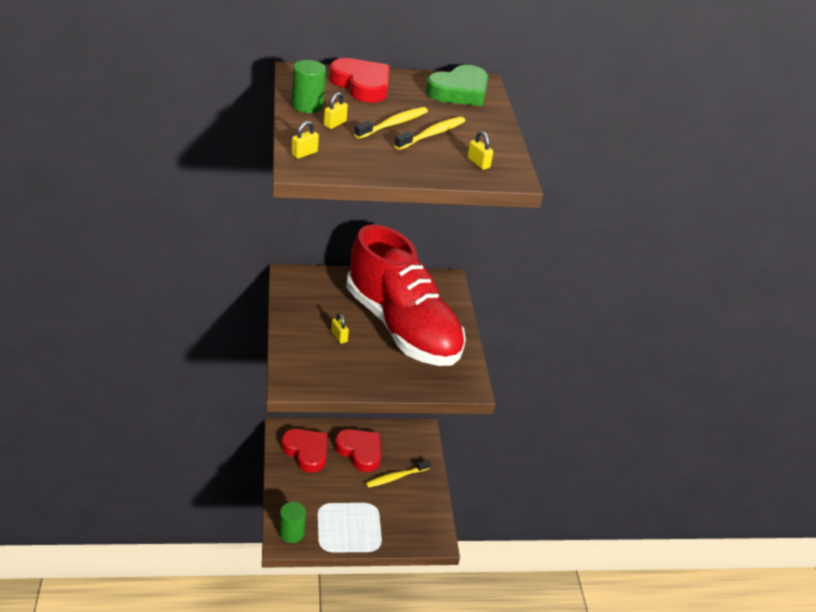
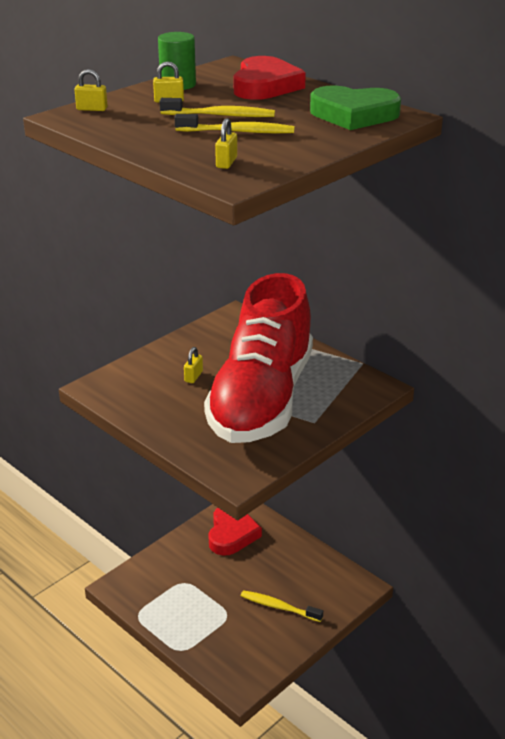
camera: 55 degrees right, 5 degrees down
(291, 533) = (131, 585): green cylinder -> none
(360, 452) = (277, 564): red heart -> none

